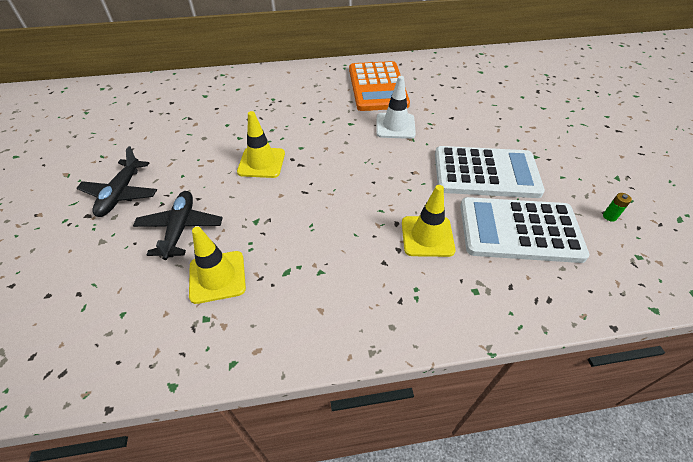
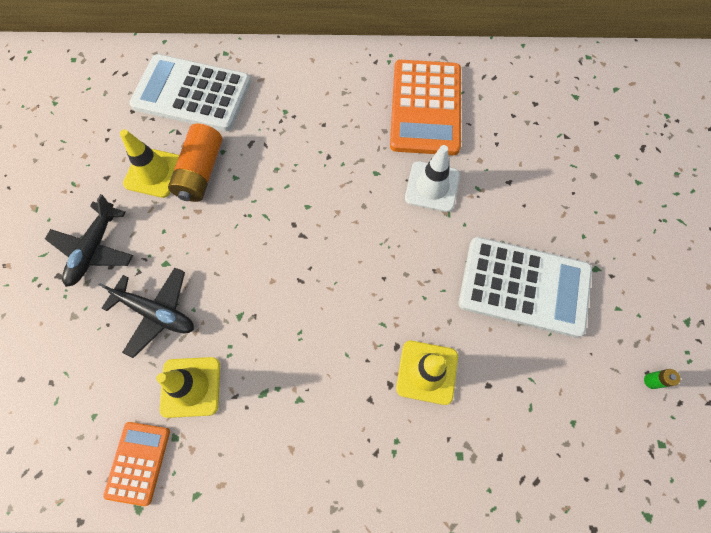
camera: 10 degrees right, 20 degrees up
(170, 345) = (138, 462): none -> orange calculator
(180, 228) = (156, 313): black plane -> black plane turned 105 degrees clockwise
(210, 137) = (201, 172): none -> orange battery
(261, 163) = (256, 225): yellow traffic cone -> yellow traffic cone (154, 172)
(519, 230) = (536, 382): white calculator -> white calculator (192, 93)

